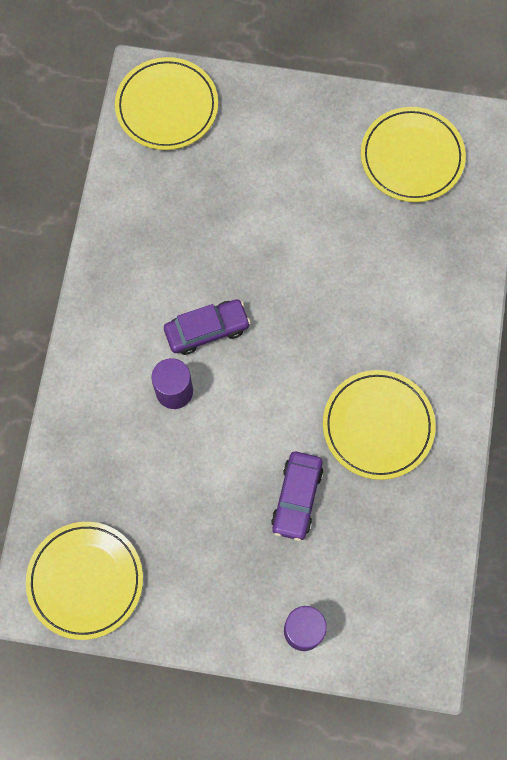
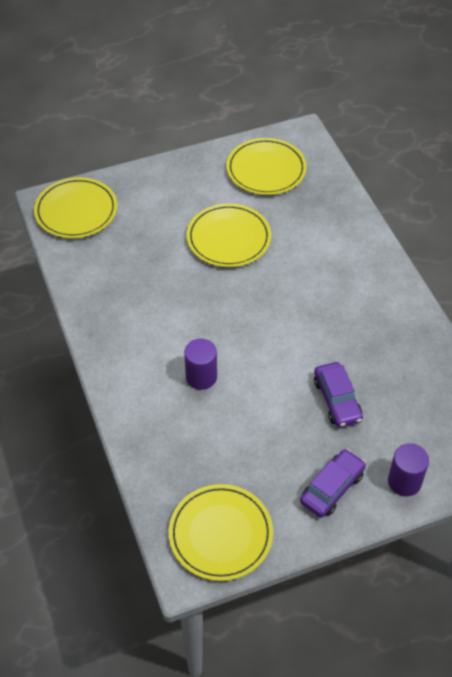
camera: 30 degrees left, 20 degrees down
(207, 330) = (198, 328): purple car -> purple car (332, 488)
(378, 426) = (359, 329): yellow plate -> yellow plate (228, 238)

